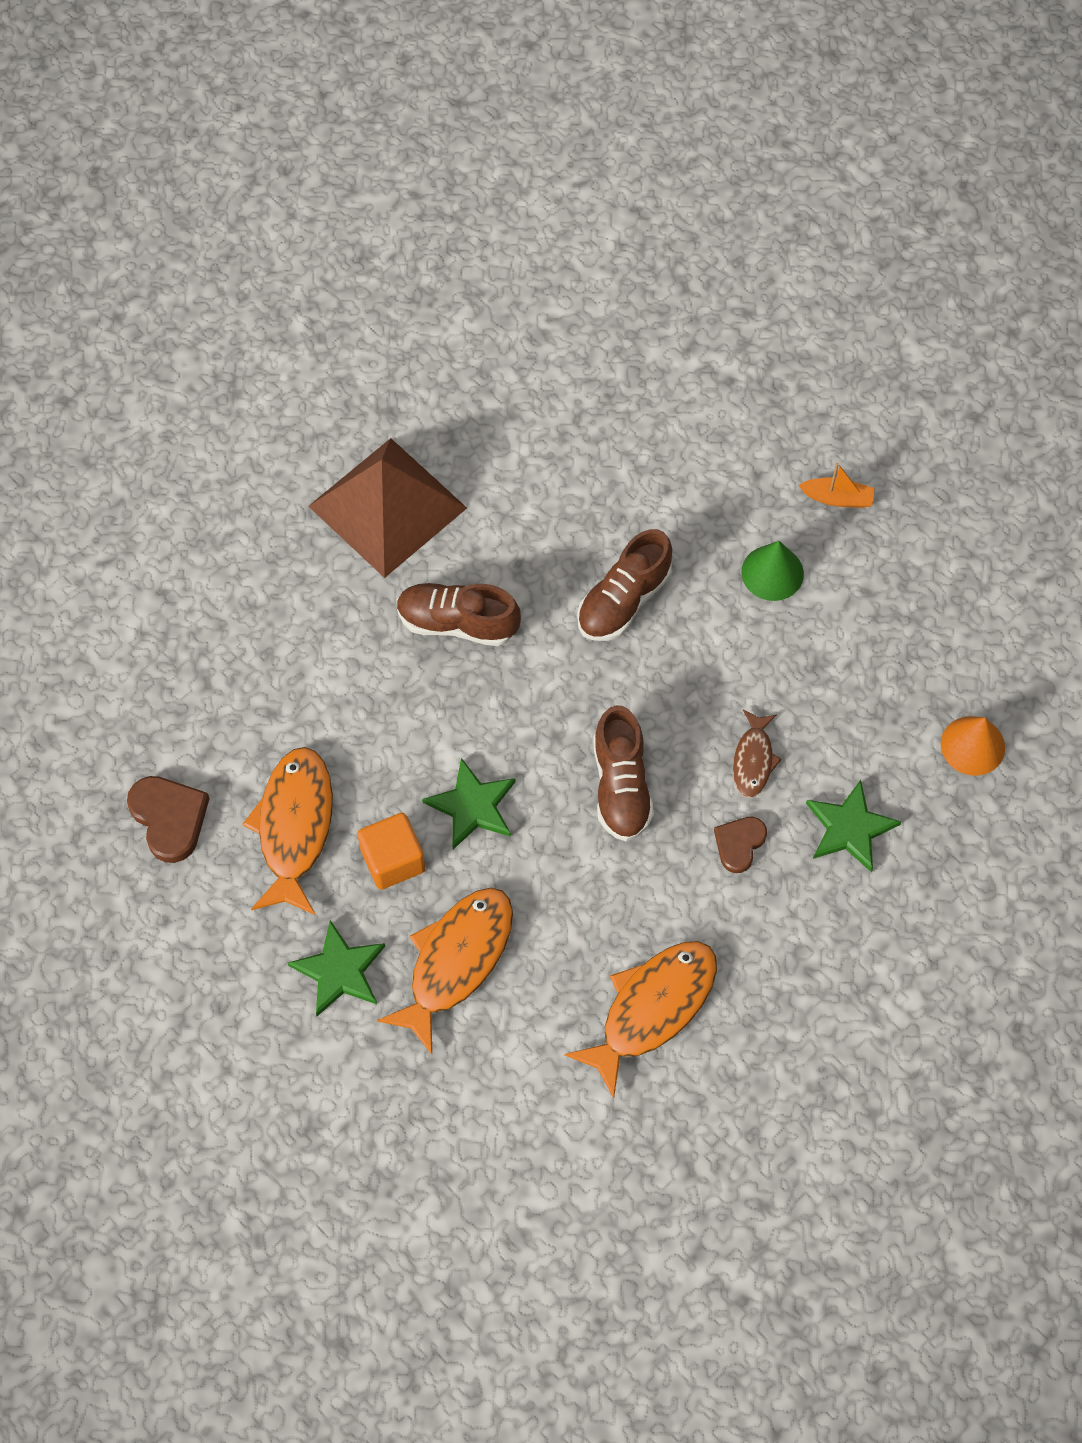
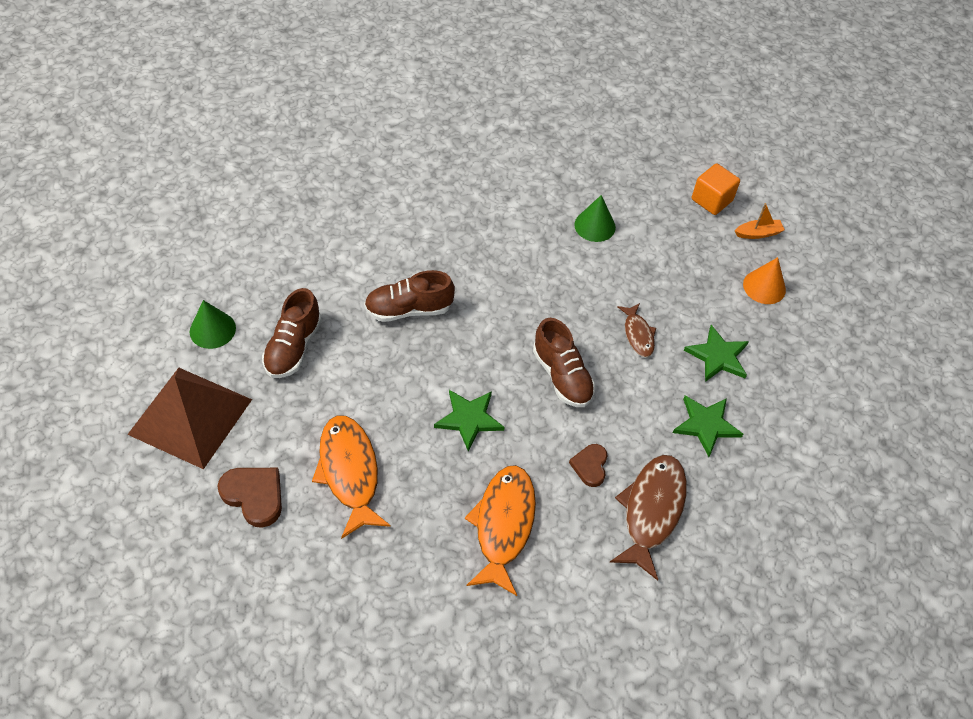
camera: 25 degrees left, 10 degrees down
(194, 572) = (212, 329): none -> green cone
(339, 971) = (422, 560): green star -> green star (706, 425)
(387, 507) = (332, 254): brown pyramid -> brown pyramid (190, 416)
(393, 860) = (429, 472): orange cube -> orange cube (711, 200)
(623, 600) = (511, 266): brown shoe -> brown shoe (293, 347)
(652, 1009) = (651, 511): orange fish -> brown fish
(739, 844) = (655, 387): brown heart -> brown heart (590, 466)
(837, 498) = (612, 176): orange boat -> orange boat (758, 233)

